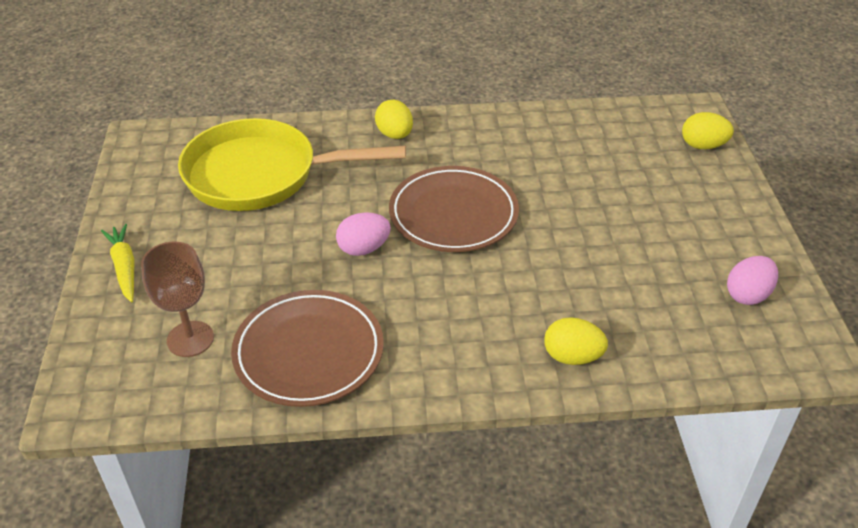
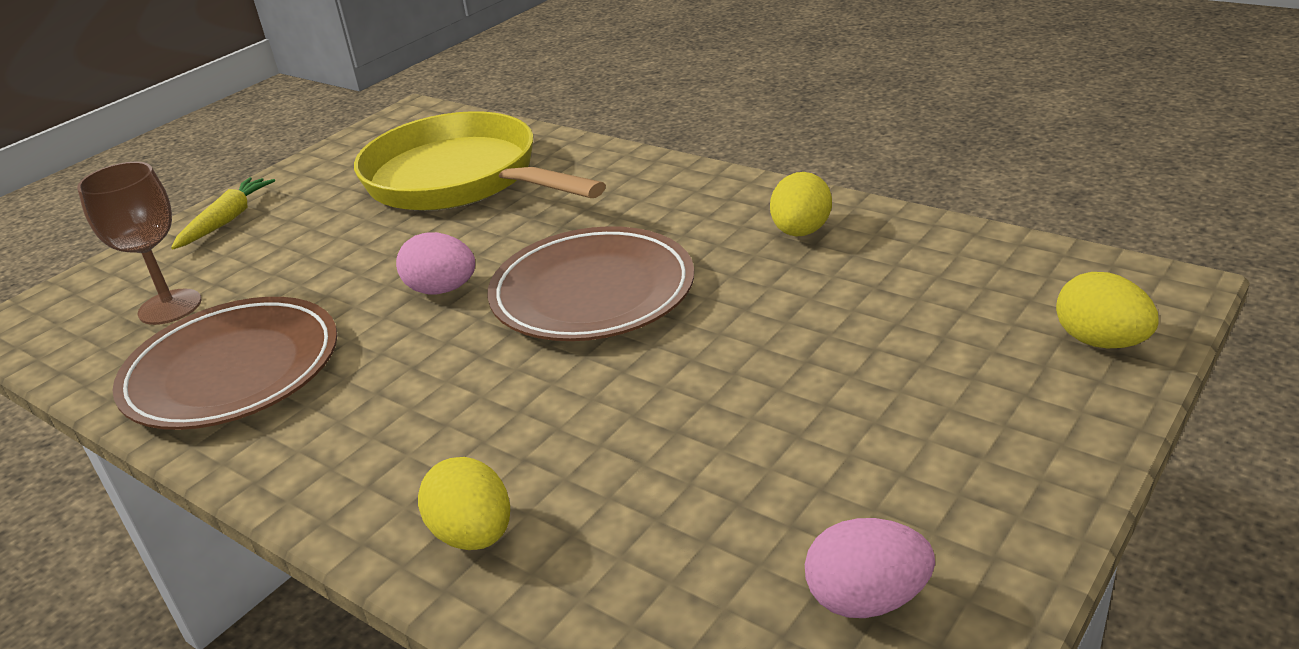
camera: 45 degrees right, 10 degrees down
(394, 135) = (655, 184): yellow egg -> yellow egg (801, 232)

